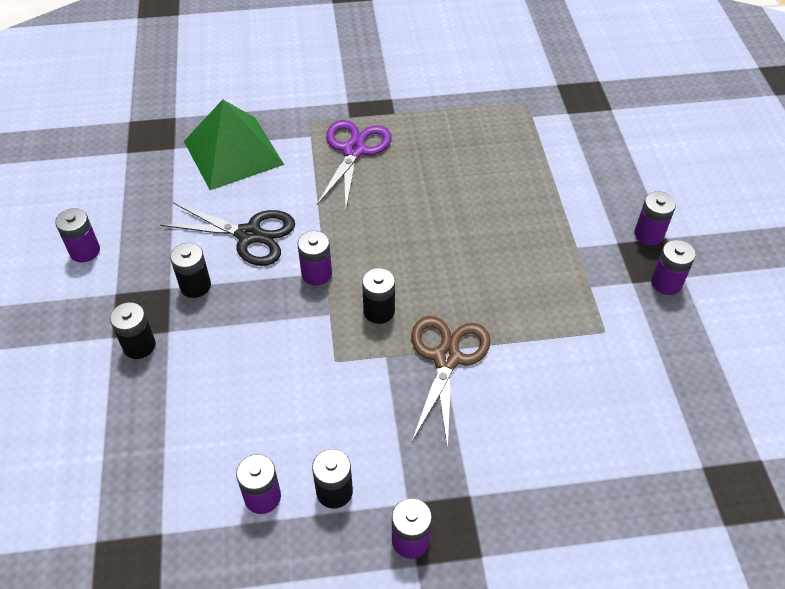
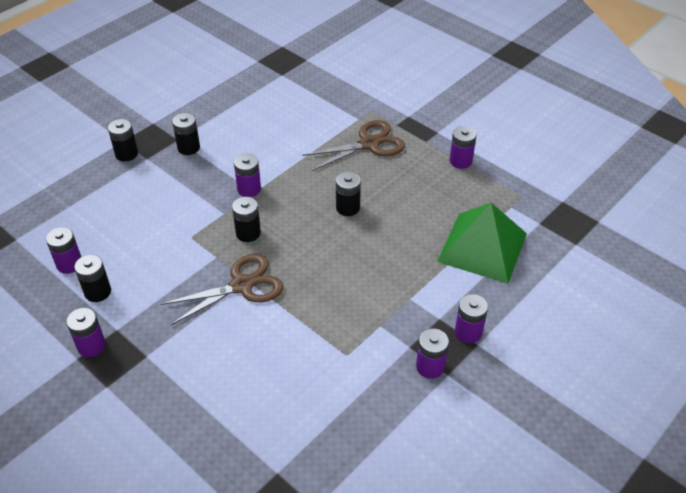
camera: 50 degrees right, 5 degrees down
(85, 251) = (170, 93): purple battery -> purple battery (460, 161)
(233, 152) = (305, 98): green pyramid -> green pyramid (482, 247)
(249, 235) = (249, 144): black scissors -> none
(354, 150) = (369, 144): purple scissors -> brown scissors
(423, 217) = (348, 208): none -> black battery

